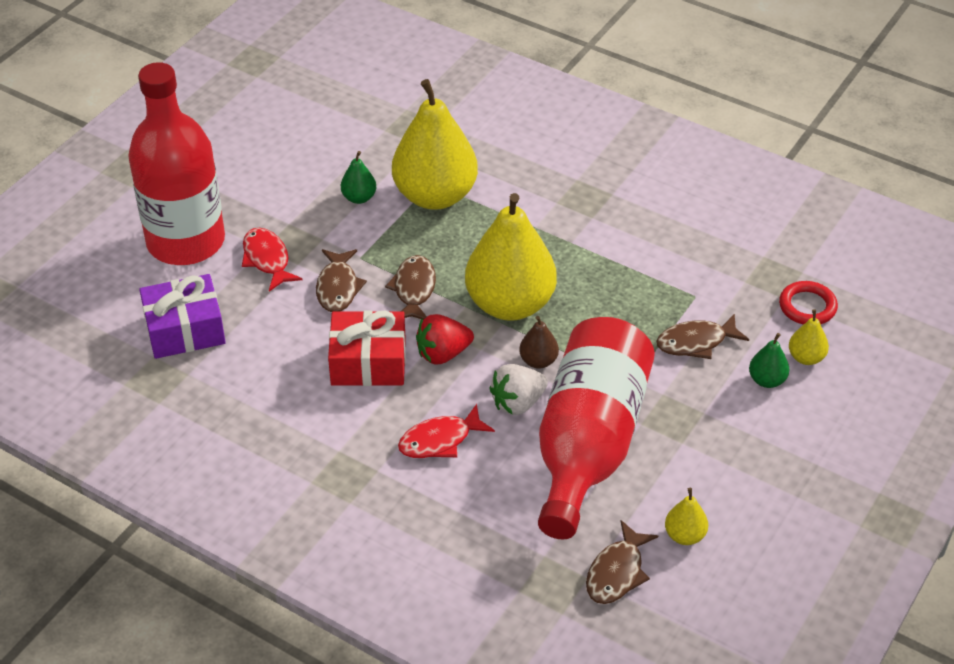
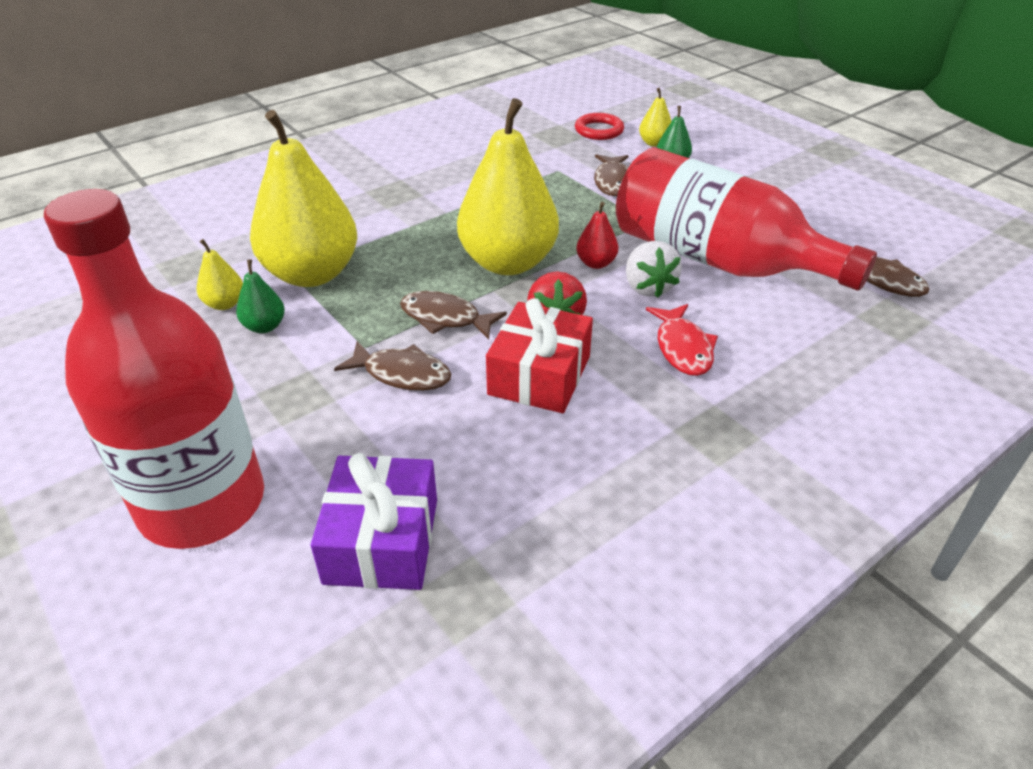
camera: 70 degrees left, 5 degrees down
(267, 259) = (306, 425): red fish -> none
(538, 361) = (596, 263): brown pear -> red pear
(684, 535) = (839, 236): yellow pear -> yellow pear (225, 304)

